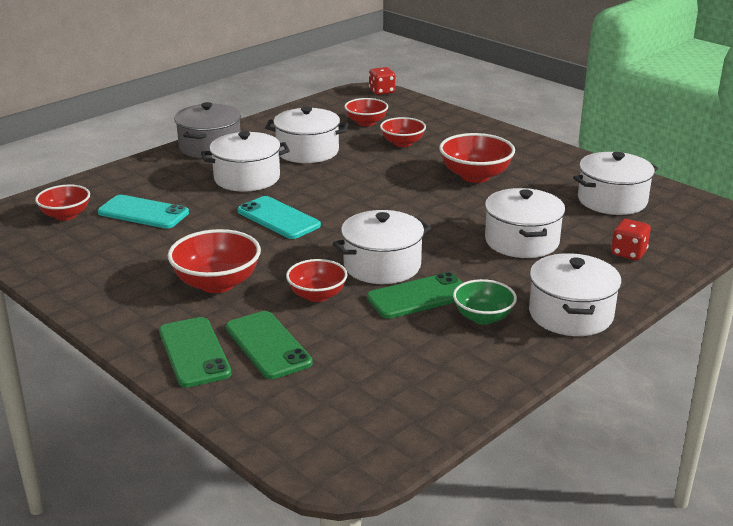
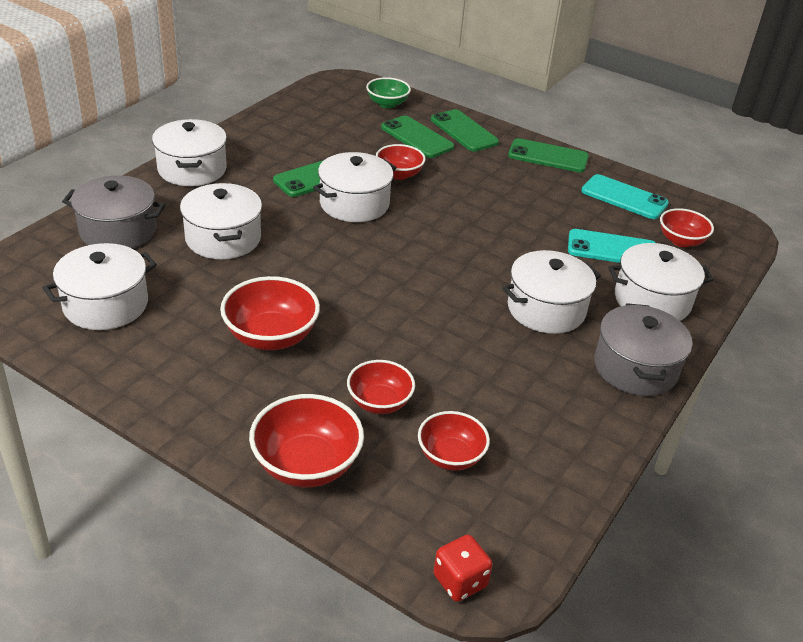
camera: 165 degrees right, 10 degrees up
(110, 308) = (548, 156): none -> green phone
(217, 283) = (485, 180): red bowl -> red bowl (306, 465)
(278, 218) = (475, 251): turquoise phone -> turquoise phone (624, 197)
(307, 151) = (503, 369): white pot -> white pot (652, 300)
(483, 317) = (263, 163): green bowl -> green bowl (387, 104)
(628, 253) = (118, 231): red dice -> grey pot

